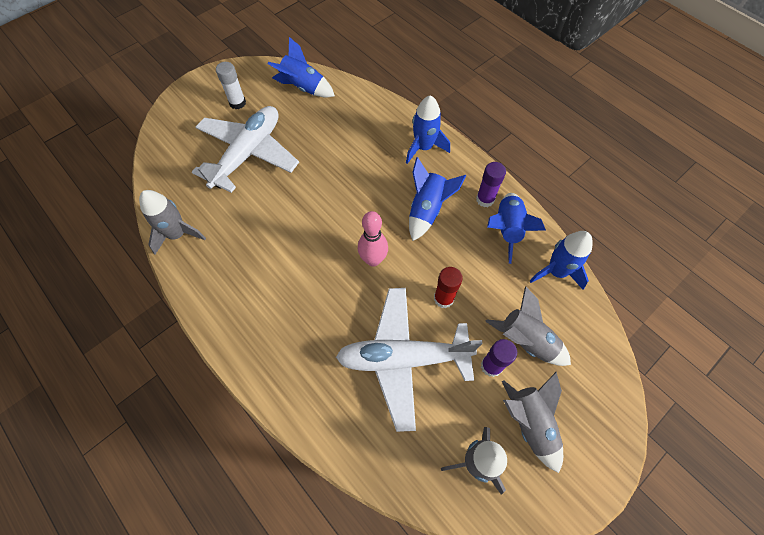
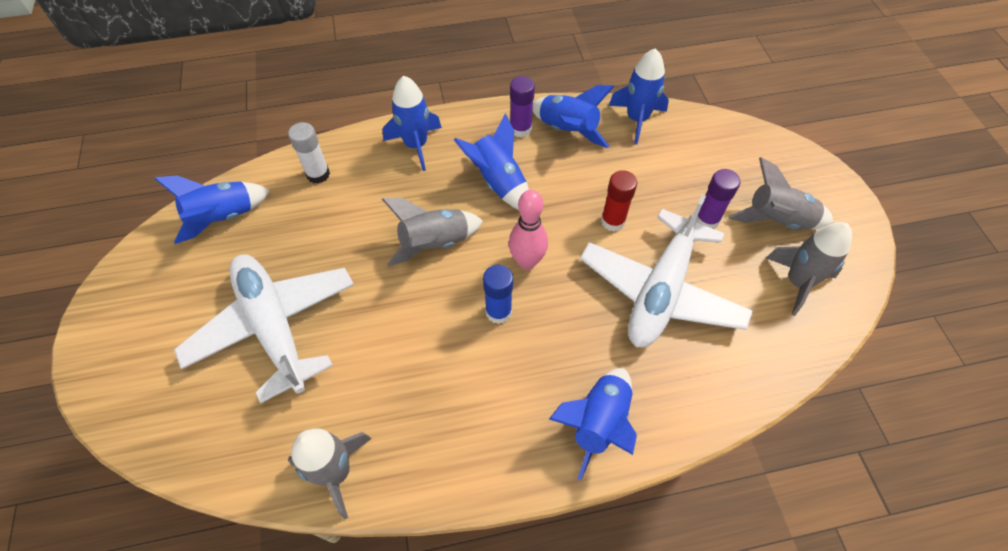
camera: 60 degrees left, 5 degrees down
(237, 103) = (176, 304): white glue stick -> white glue stick (318, 174)
(276, 361) = (598, 422): none -> blue rocket
(324, 262) = (498, 312): none -> blue glue stick
(526, 340) = (694, 179): grey rocket -> grey rocket (434, 243)

